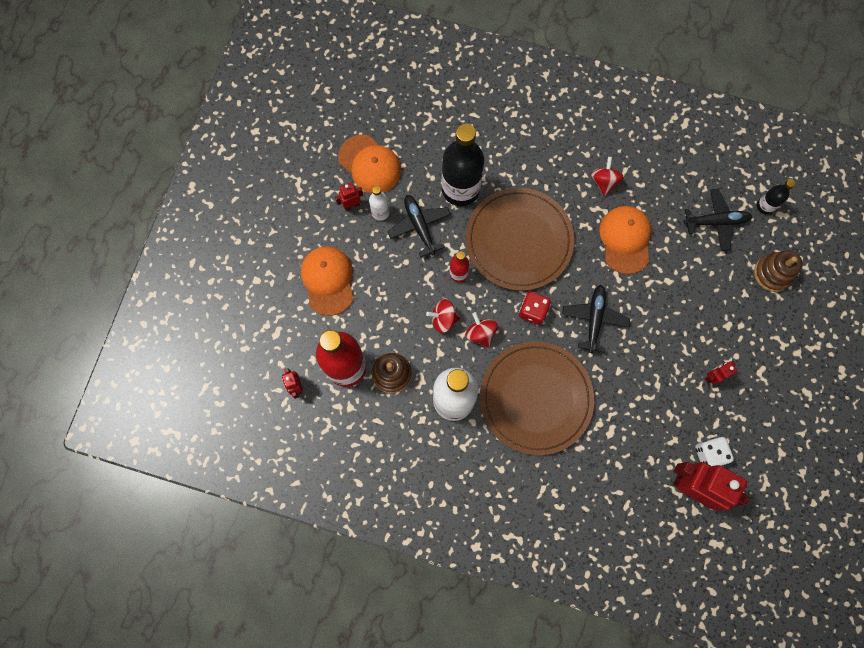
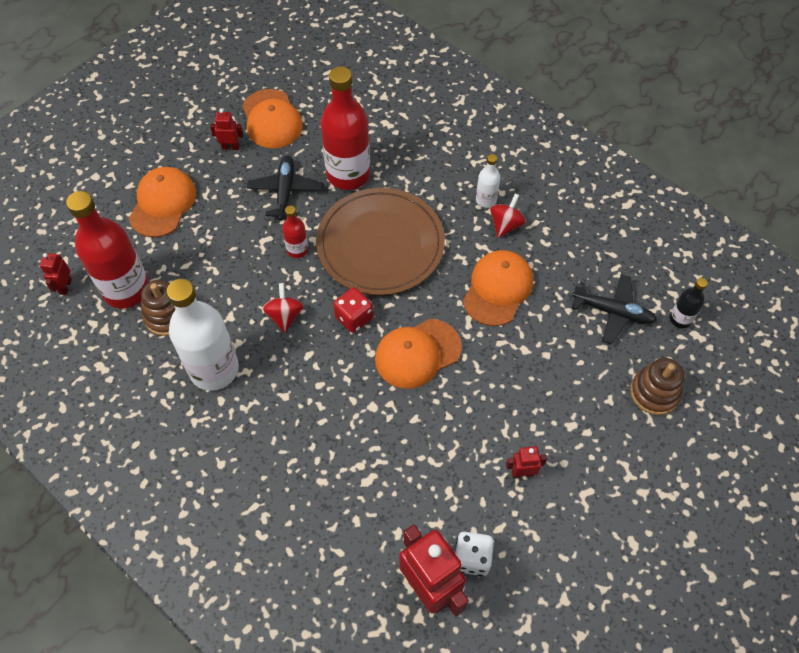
camera: 25 degrees right, 15 degrees down
(380, 212) = (254, 164): white bottle -> white bottle (486, 200)
(443, 319) = (254, 286): red spinning top -> none
(460, 189) = (348, 174): black bottle -> red bottle
(536, 398) = (304, 406): brown plate -> none
(594, 319) = (417, 353): black plane -> orange cap

